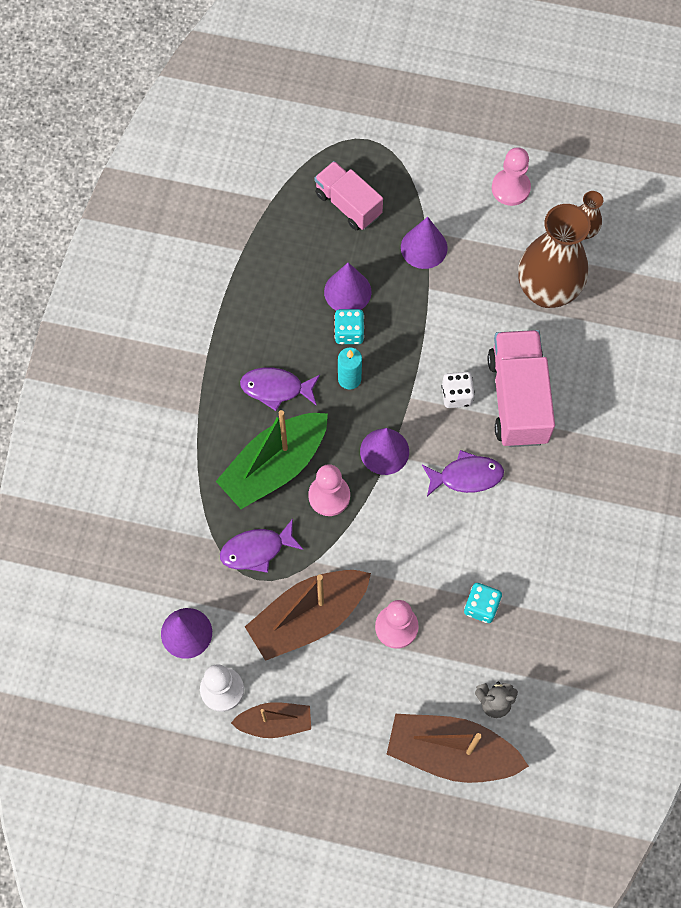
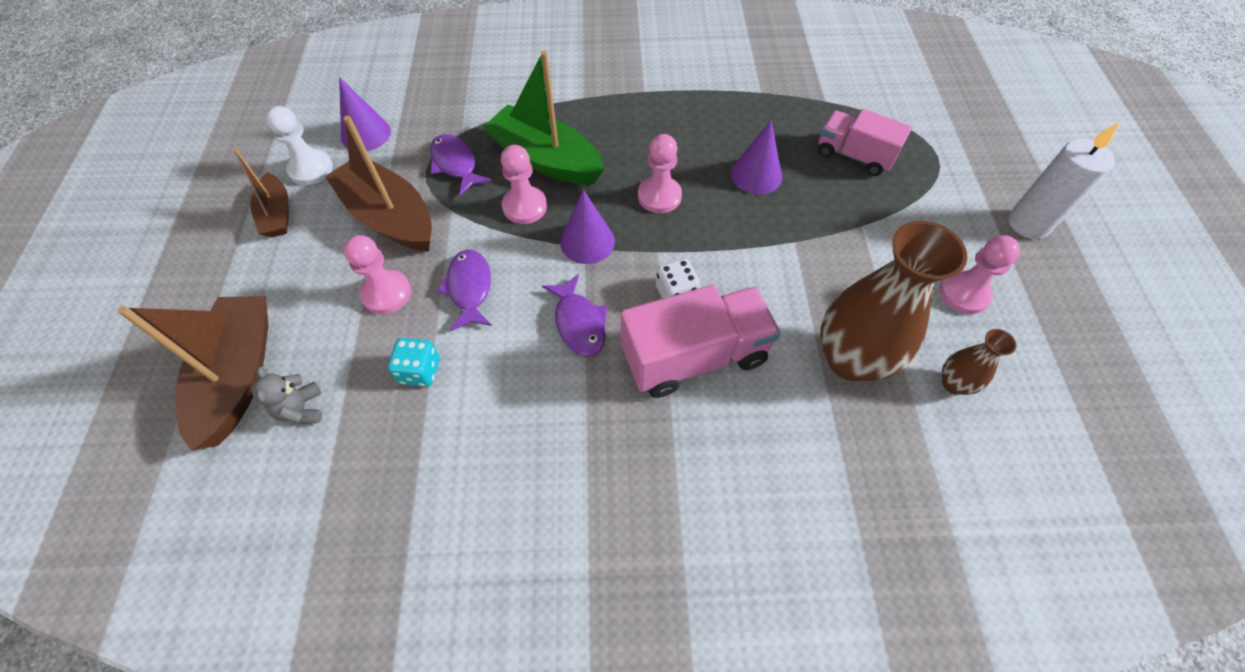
camera: 75 degrees right, 10 degrees down
(276, 388) = (628, 144): purple fish -> purple fish (469, 288)
(348, 204) = (854, 155): pink truck -> pink truck turned 90 degrees counterclockwise
(349, 333) = (711, 185): turquoise dice -> none
(349, 379) = (659, 196): turquoise candle -> pink pawn
(424, 247) = (840, 227): purple cone -> none
(458, 109) = (1028, 224): none -> white candle

